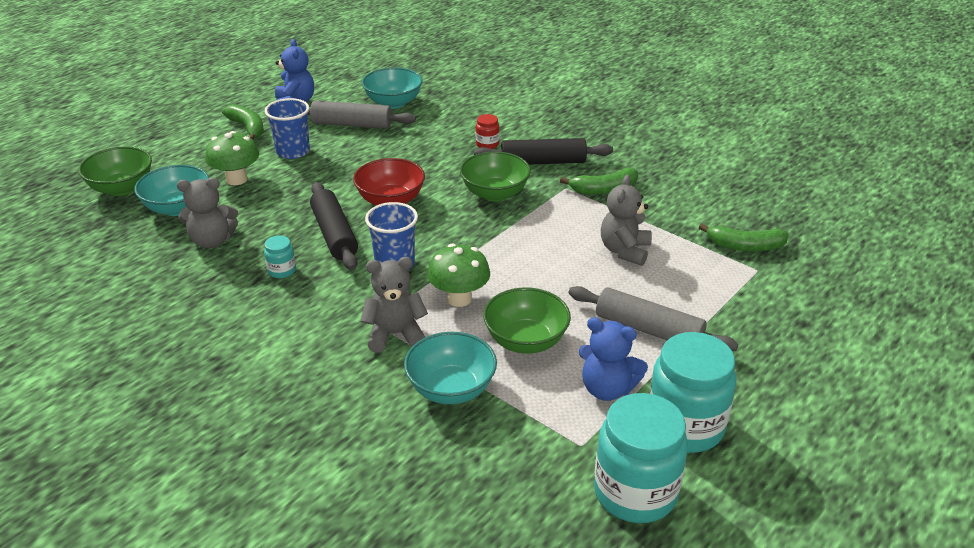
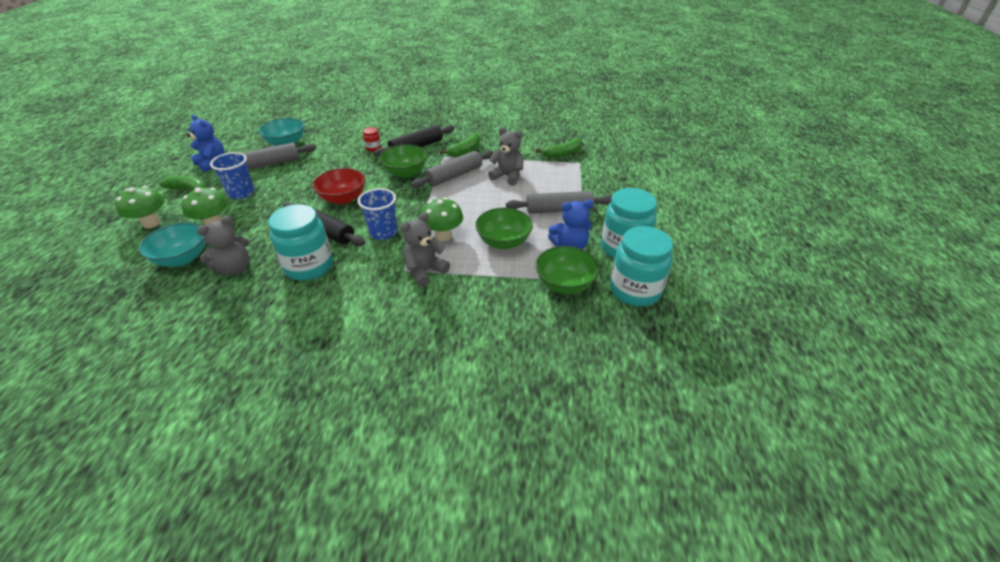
camera: 35 degrees left, 5 degrees up
(122, 188) = (117, 263): green bowl -> green bowl (565, 284)
(183, 155) = (151, 223): none -> green mushroom
(282, 271) = (309, 266): turquoise jar -> turquoise jar, size x2.27
(451, 389) = (489, 285): turquoise bowl -> none
(553, 221) = (454, 176): none -> grey rolling pin
(624, 251) = (507, 177): grey teddy bear -> grey teddy bear turned 135 degrees clockwise

